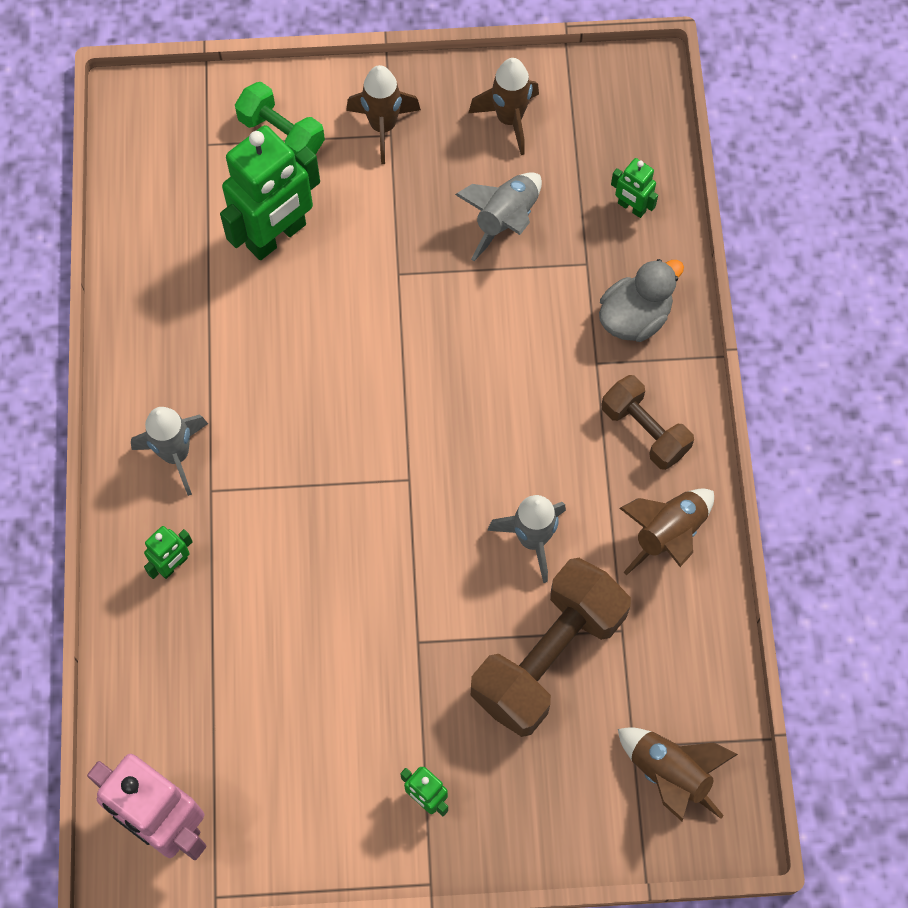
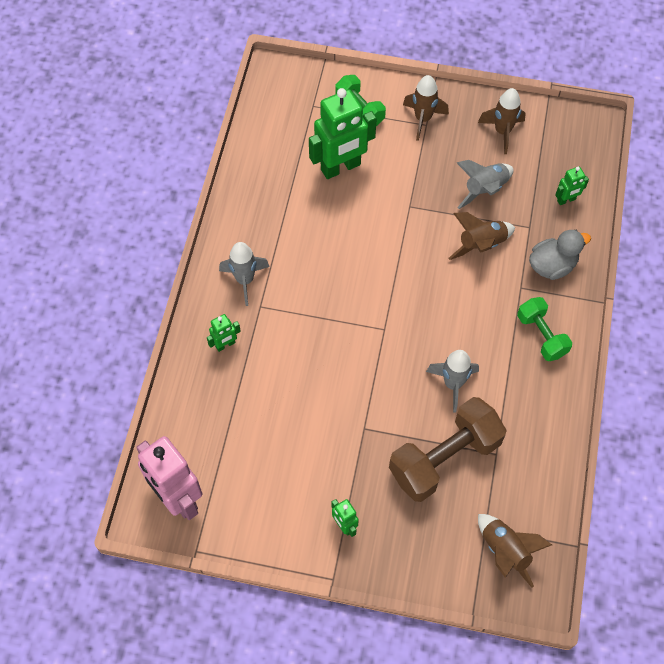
camera: 15 degrees right, 5 degrees down
(631, 207) = (566, 200): green robot -> green robot turned 75 degrees counterclockwise
(644, 431) = (541, 335): brown dumbbell -> green dumbbell
(668, 534) = (541, 402): brown rocket -> brown rocket (481, 245)

